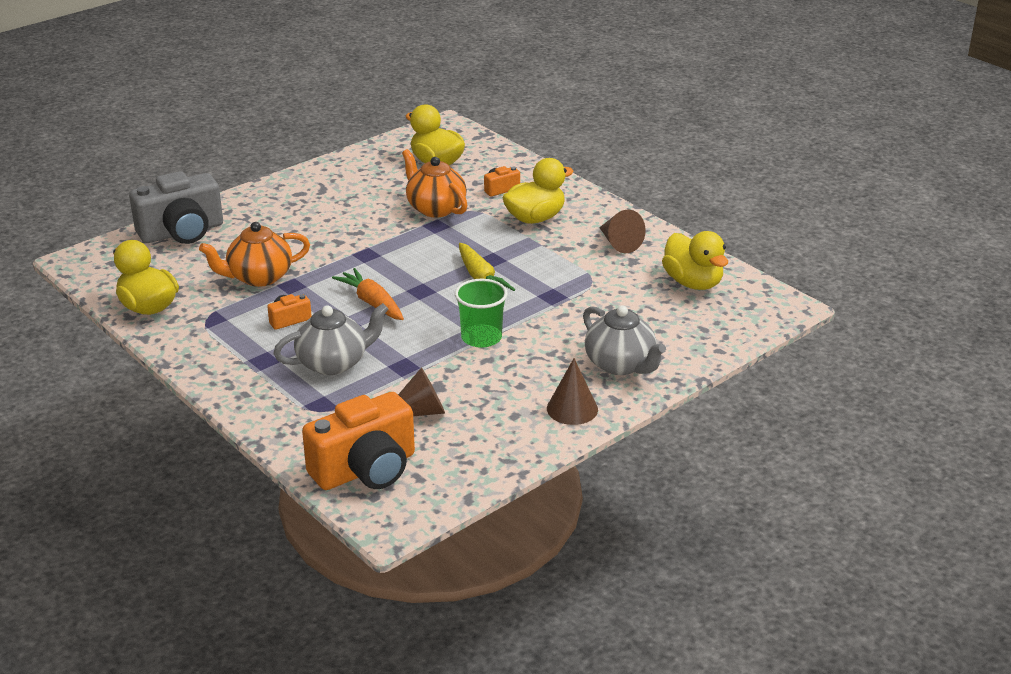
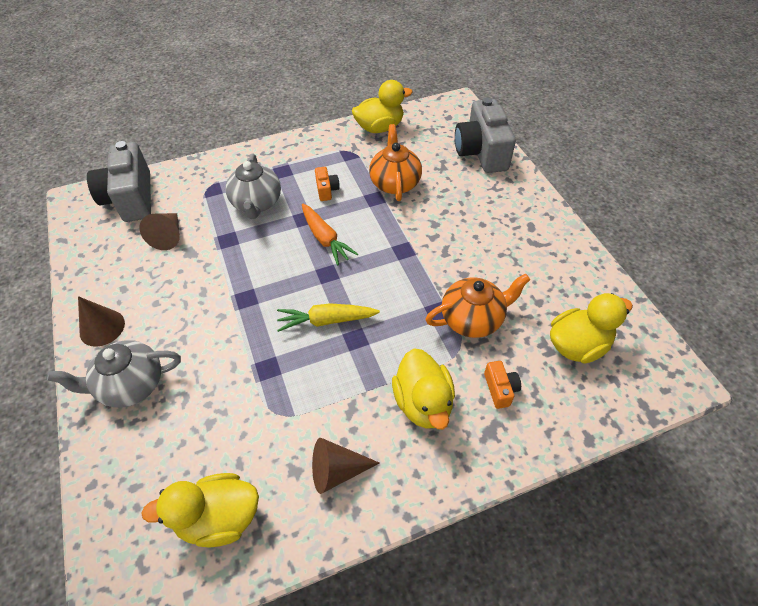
camera: 110 degrees right, 20 degrees up
(366, 469) = (131, 198): orange camera -> grey camera
(372, 302) = (325, 239): orange carrot -> orange carrot turned 75 degrees clockwise
(481, 338) = (234, 296): green cup -> none

